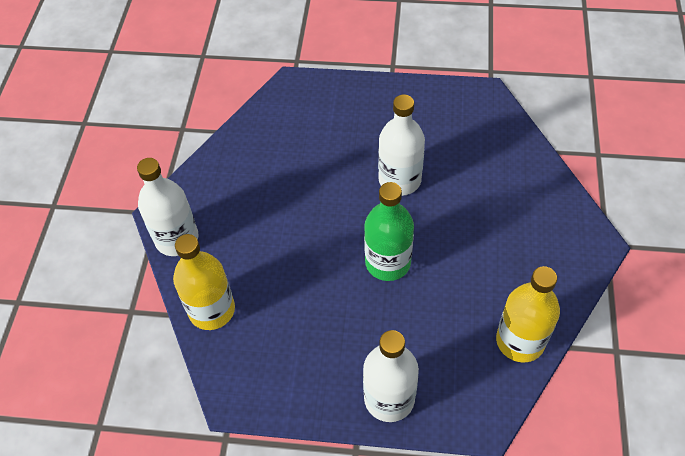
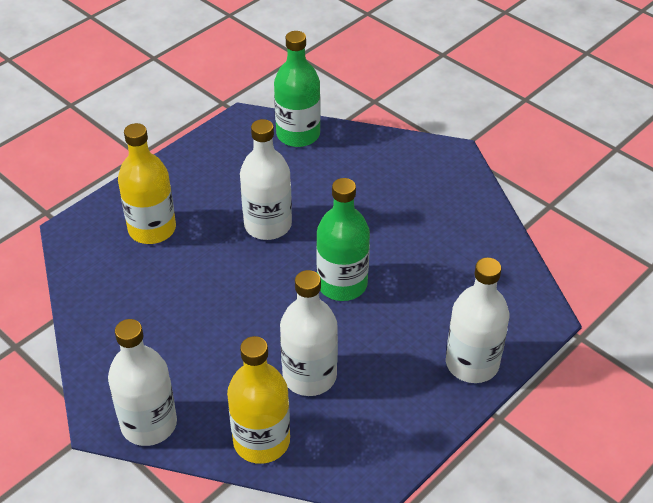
camera: 55 degrees left, 10 degrees down
(288, 300) = (309, 376): none -> white bottle
(506, 134) = (298, 134): none -> green bottle
(520, 341) = (494, 250): yellow bottle -> yellow bottle (152, 229)

